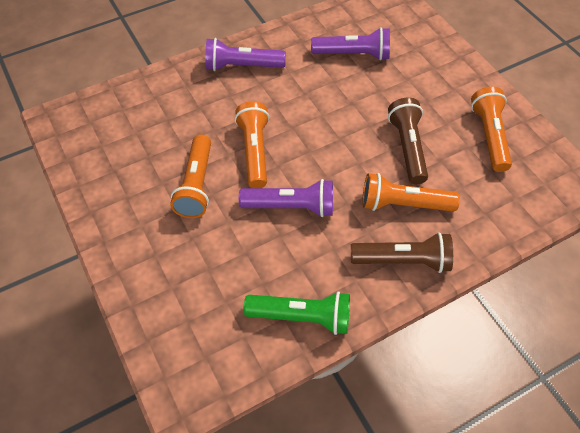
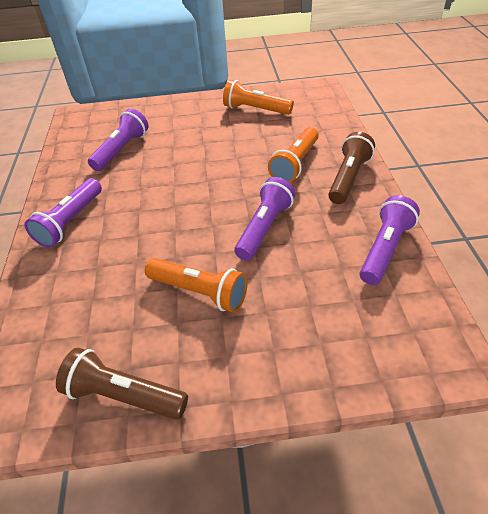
camera: 65 degrees left, 10 degrees down
(254, 151) = (185, 237): orange flashlight -> none
(302, 317) = (385, 249): green flashlight -> purple flashlight
(407, 147) = (241, 148): brown flashlight -> brown flashlight (124, 395)

